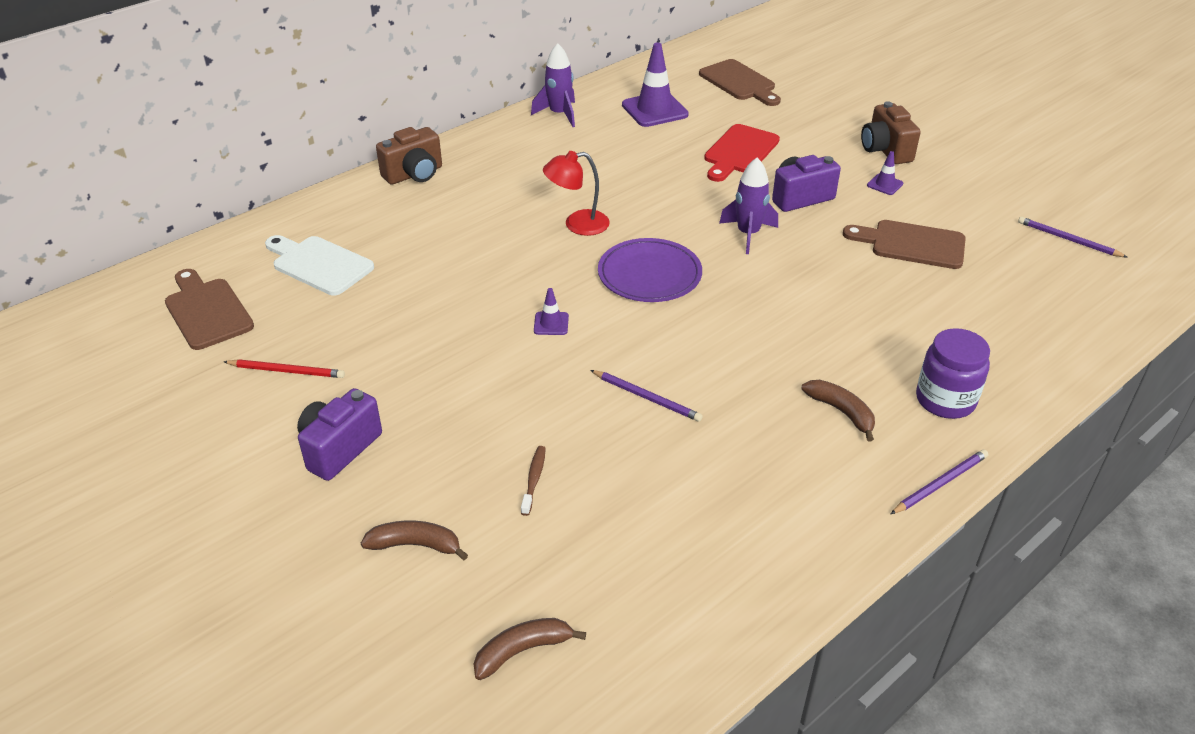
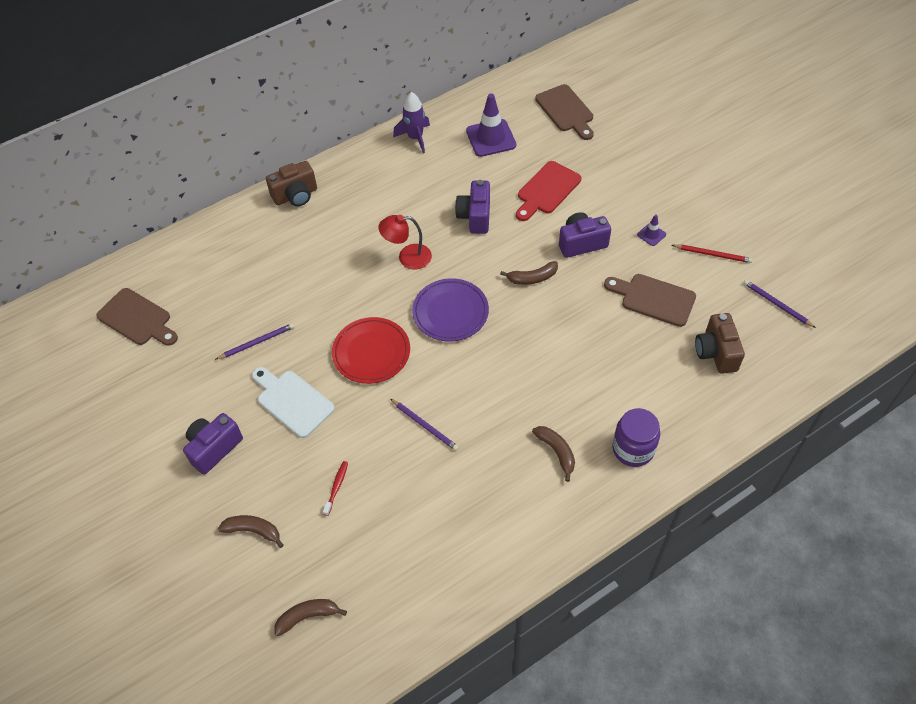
camera: 10 degrees right, 15 degrees up
(207, 311) = (137, 319): brown cutting board -> brown cutting board turned 150 degrees clockwise
(287, 371) = (186, 378): red pencil -> red pencil (713, 254)
(319, 264) = (217, 281): white cutting board -> white cutting board (292, 401)
(534, 479) = (336, 487): brown toothbrush -> red toothbrush
(551, 324) = (371, 352): purple traffic cone -> red plate
(655, 181) = (475, 216): none -> purple camera
(748, 234) = (532, 278): purple rocket -> brown banana
(885, 150) = (663, 197): brown camera -> brown camera (716, 352)
(940, 483) = (607, 520): purple pencil -> purple pencil (257, 342)

